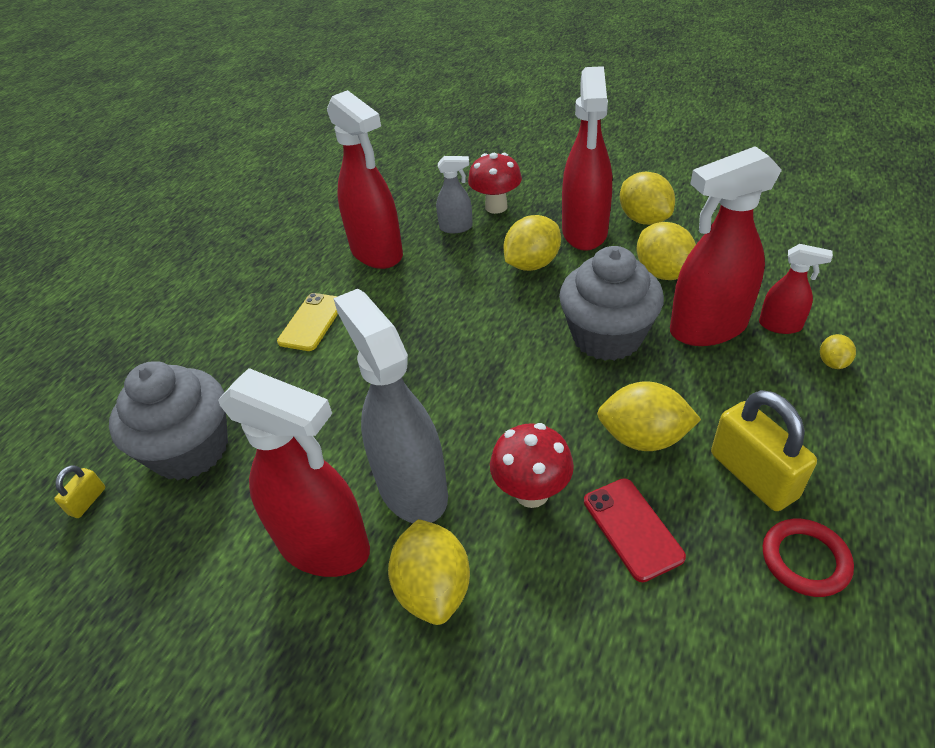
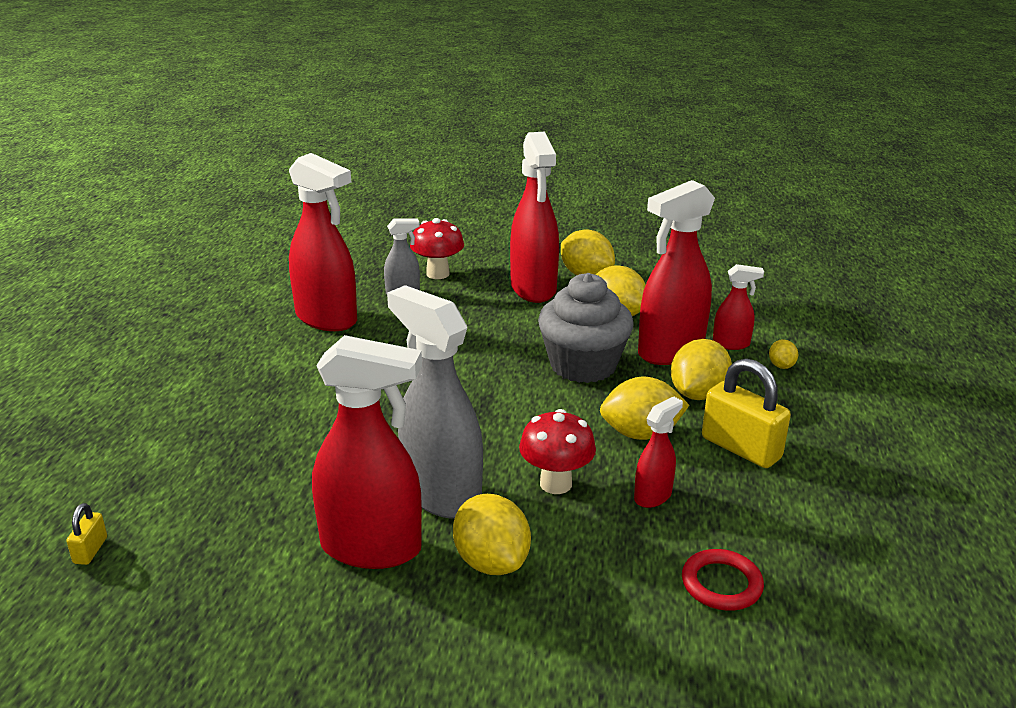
camera: 20 degrees left, 15 degrees down
(190, 449) = (191, 495): grey cupcake -> none
(312, 322) = (280, 380): yellow phone -> none
(532, 264) = (491, 316): yellow lemon -> yellow lemon (697, 394)
(632, 528) = (653, 496): red phone -> red spray bottle
(805, 560) = (798, 497): red ring -> red ring (721, 584)

